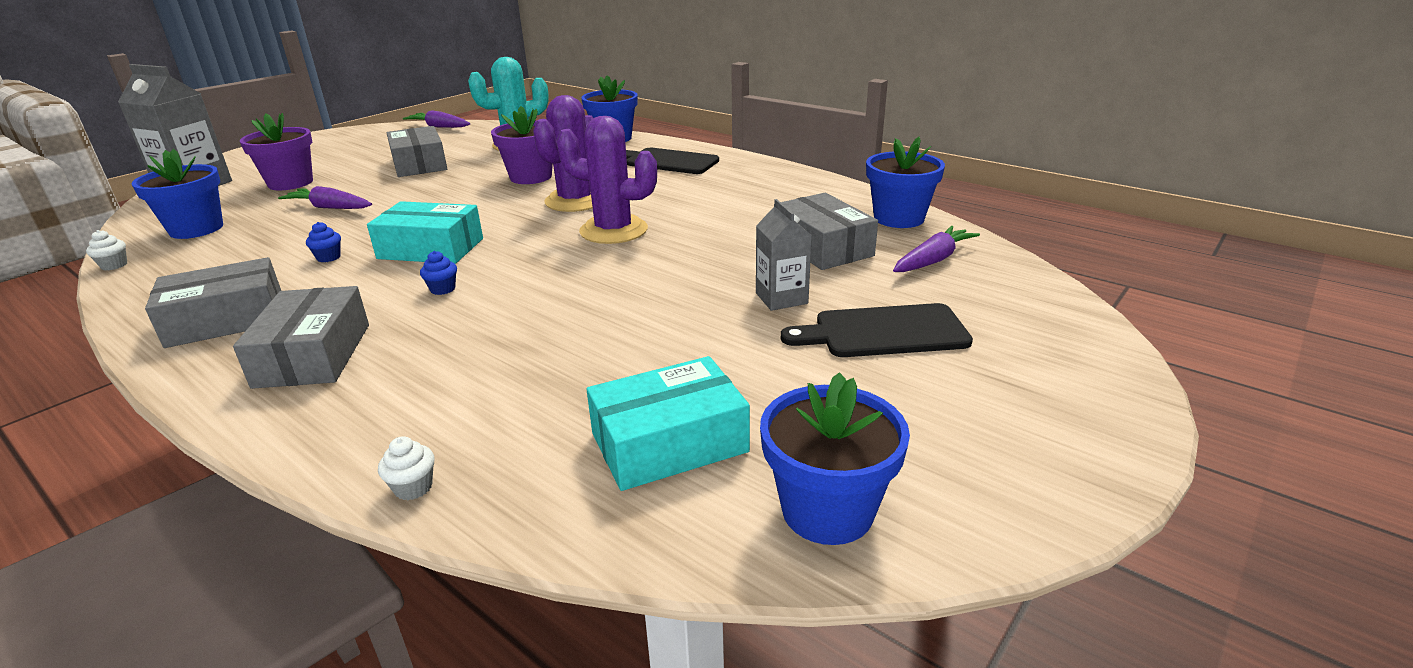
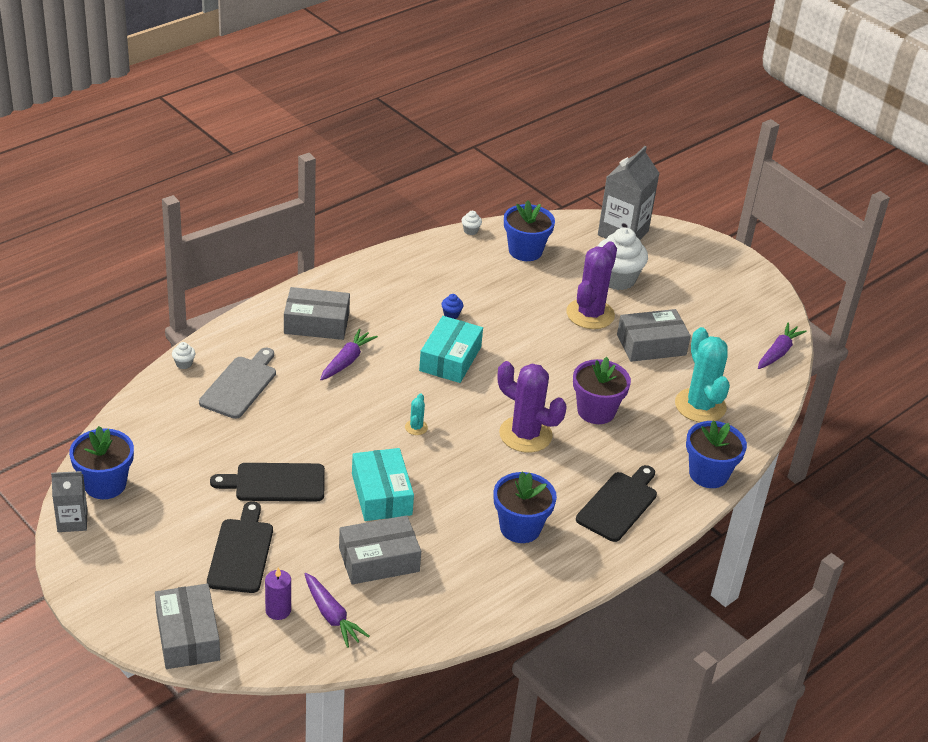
camera: 95 degrees right, 10 degrees up
(226, 320) = (373, 287): grey box -> grey box (188, 636)
(290, 183) = (617, 279): purple flower pot -> white cupcake
(329, 208) = (551, 305): purple carrot -> purple carrot (347, 361)
(443, 289) = (381, 366): blue cupcake -> none
(488, 403) = (240, 385): none -> grey cutting board
(576, 253) = (416, 427): none -> turquoise cactus
(613, 230) = (452, 450): purple cactus -> purple cactus (590, 314)
(669, 442) = (177, 443): turquoise box -> turquoise box (381, 494)
(726, 329) = (275, 483): none -> black cutting board
(781, 298) = (305, 517): grey carton -> grey carton (72, 521)
(899, 218) = (420, 625): blue flower pot -> blue flower pot (520, 528)
(959, 291) = (278, 610): none -> purple candle

